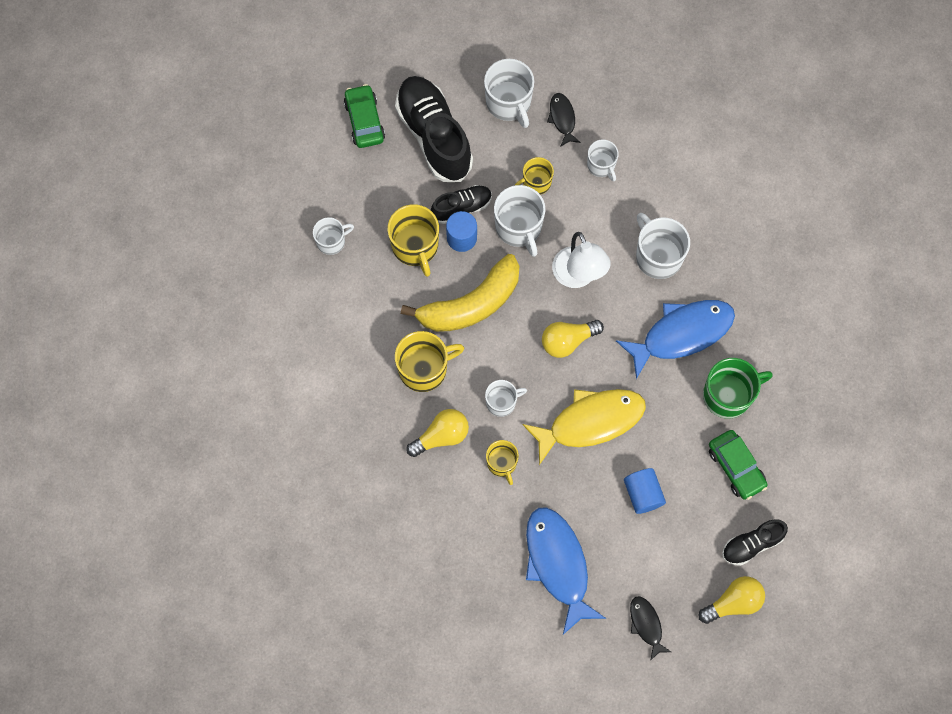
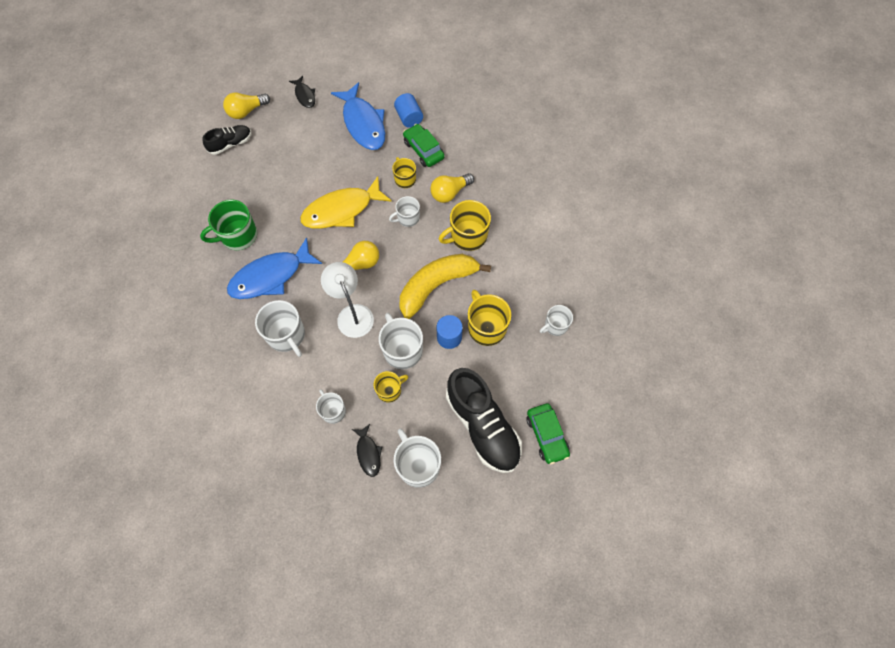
camera: 175 degrees right, 5 degrees down
(462, 207) = (451, 363): black shoe -> none
(643, 494) = (304, 168): blue cylinder -> blue cylinder (409, 117)
(736, 467) = (237, 189): green car -> green car (423, 150)

